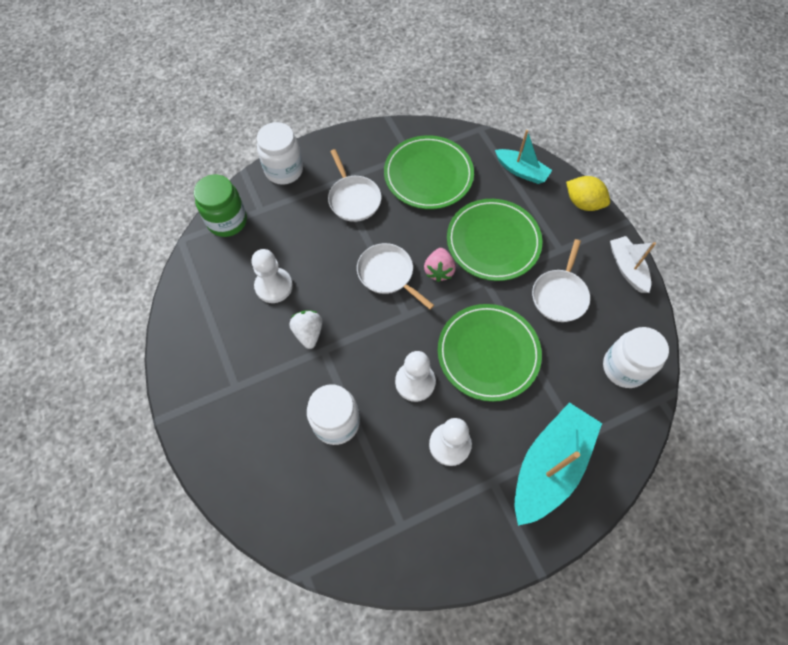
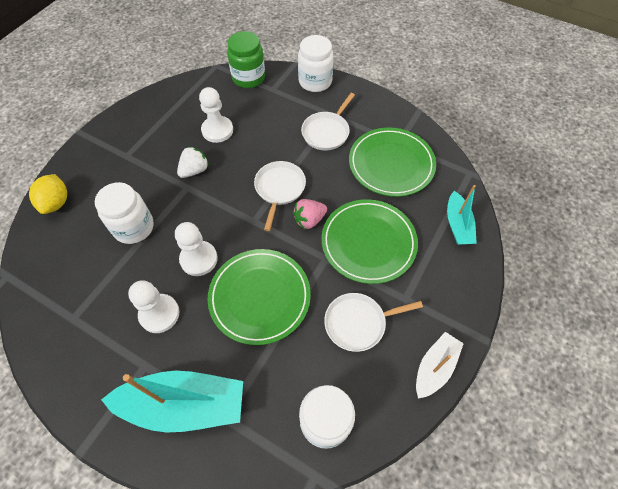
camera: 55 degrees right, 5 degrees down
(583, 203) = (471, 291): yellow lemon -> yellow lemon (56, 203)

